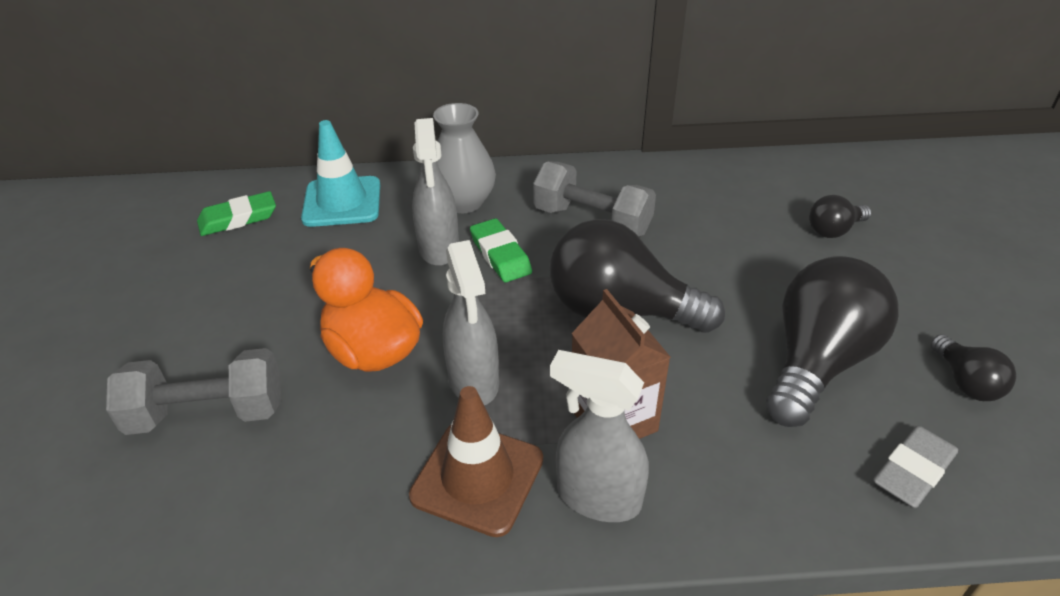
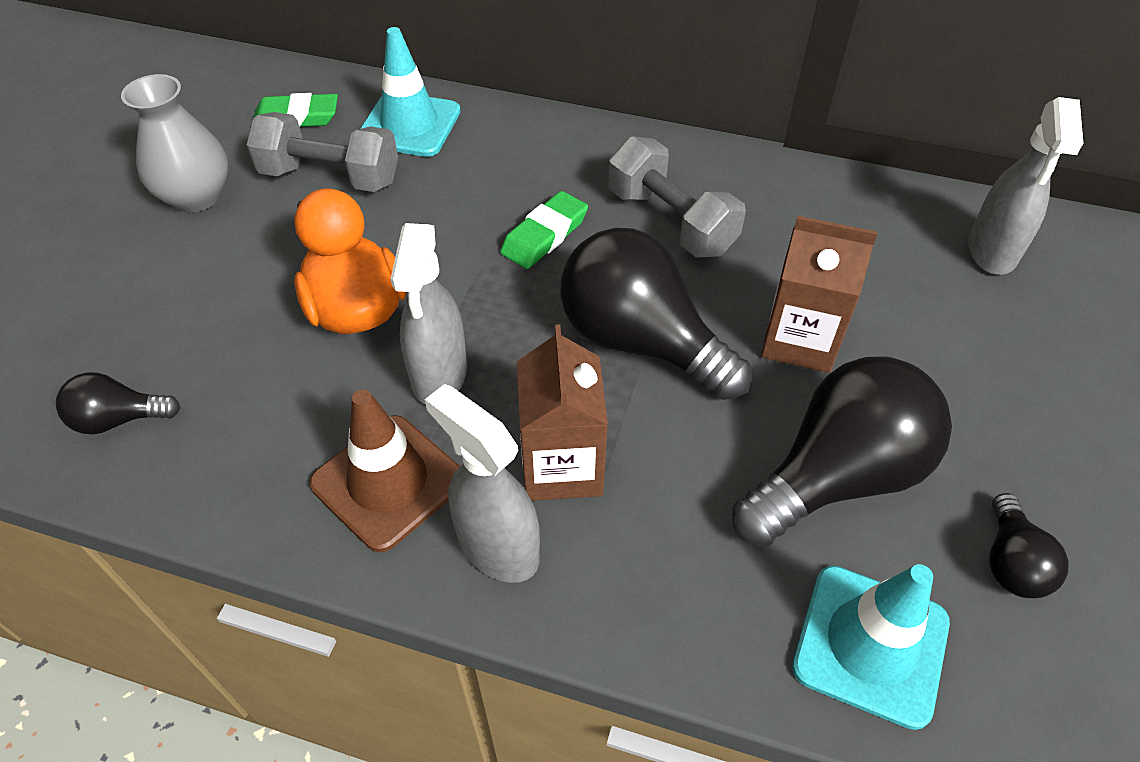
camera: 20 degrees right, 10 degrees up
(208, 413) = (171, 327): grey dumbbell -> grey dumbbell (330, 177)
(439, 249) = (482, 209): grey spray bottle -> grey spray bottle (992, 251)
(463, 202) = (538, 159): grey vase -> grey vase (196, 196)
(500, 255) = (545, 235): green eraser -> green eraser turned 45 degrees clockwise
(734, 277) = (800, 340): none -> brown carton
(834, 230) = (966, 315): black light bulb -> black light bulb (119, 419)
(913, 471) = (870, 644): grey eraser -> turquoise traffic cone

